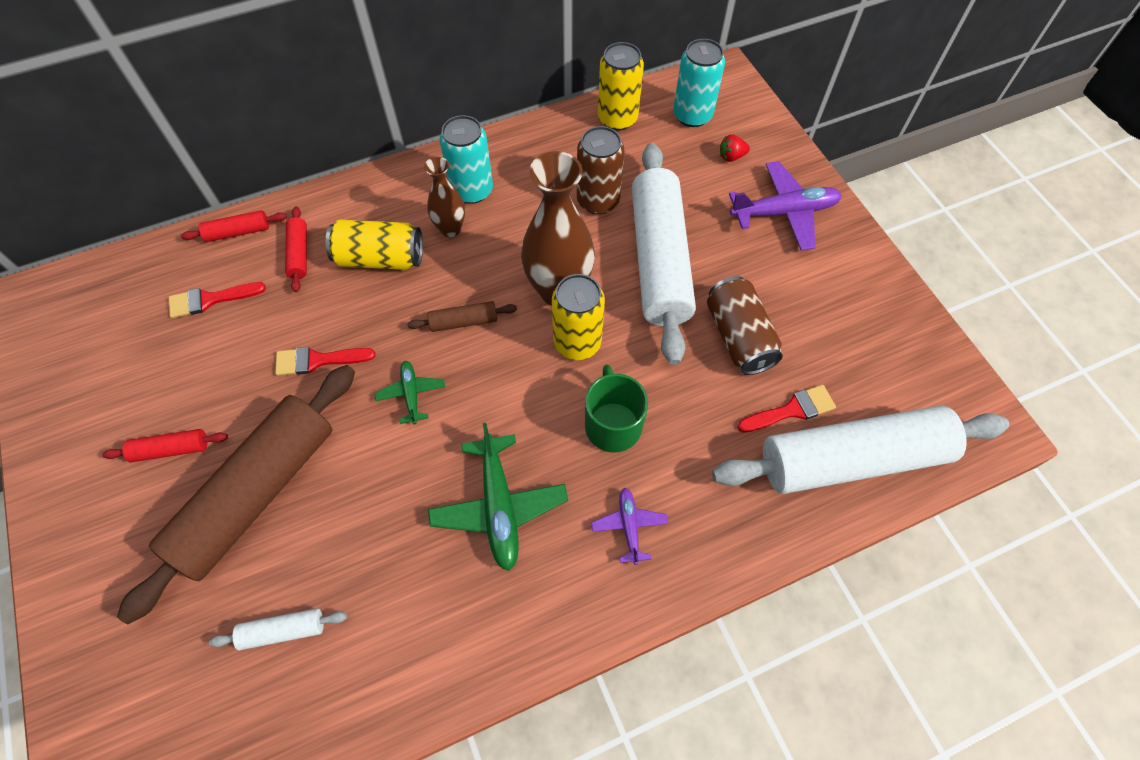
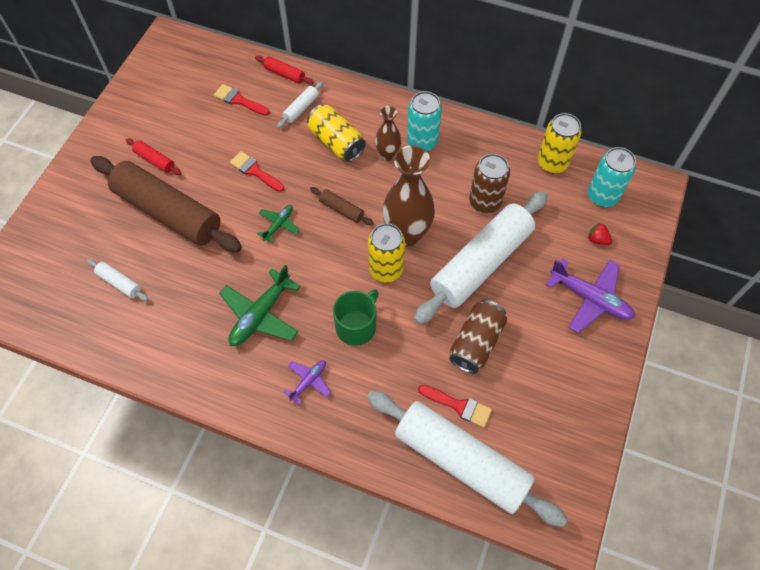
camera: 45 degrees right, 0 degrees up
(257, 493) = (168, 212): brown rolling pin -> brown rolling pin turned 45 degrees clockwise
(299, 254) = (301, 108): red rolling pin -> white rolling pin

